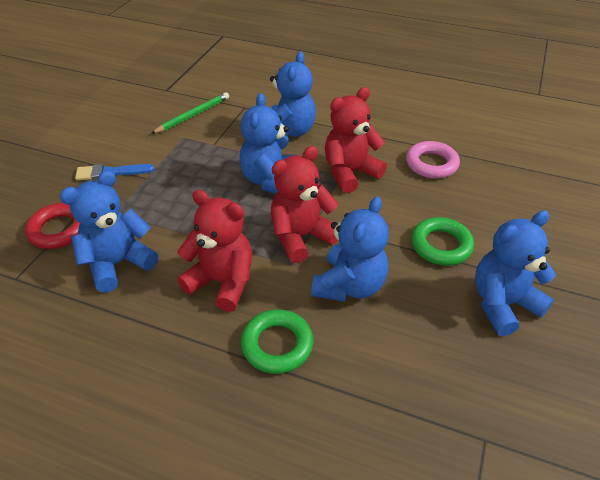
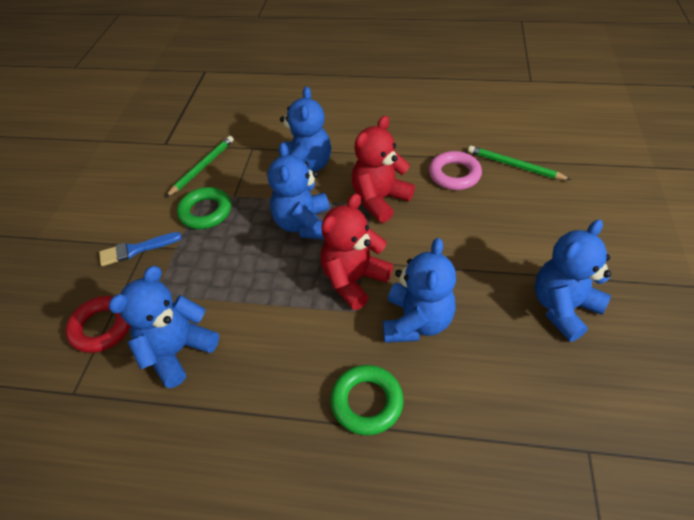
camera: 10 degrees left, 5 degrees up
(222, 282) = (291, 347): red teddy bear -> none
(441, 245) = (489, 259): green ring -> green ring (205, 212)
(496, 167) = (515, 166): none -> green pencil

